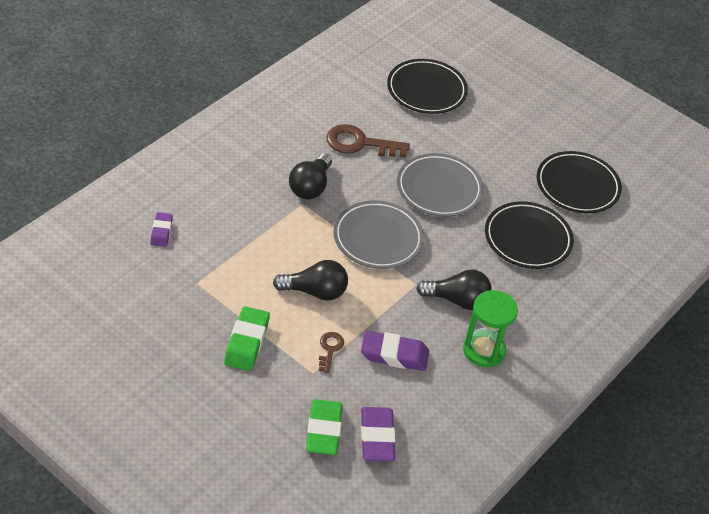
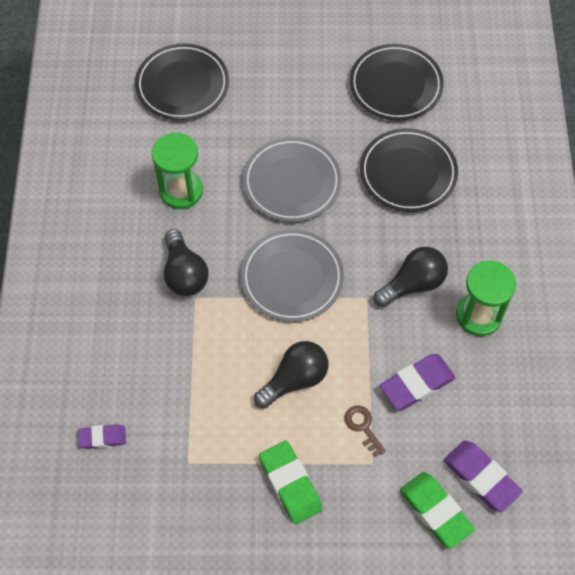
camera: 35 degrees left, 15 degrees up
(161, 232) = (102, 438): purple eraser -> purple eraser turned 60 degrees counterclockwise
(359, 143) = (181, 191): brown key -> green hourglass

